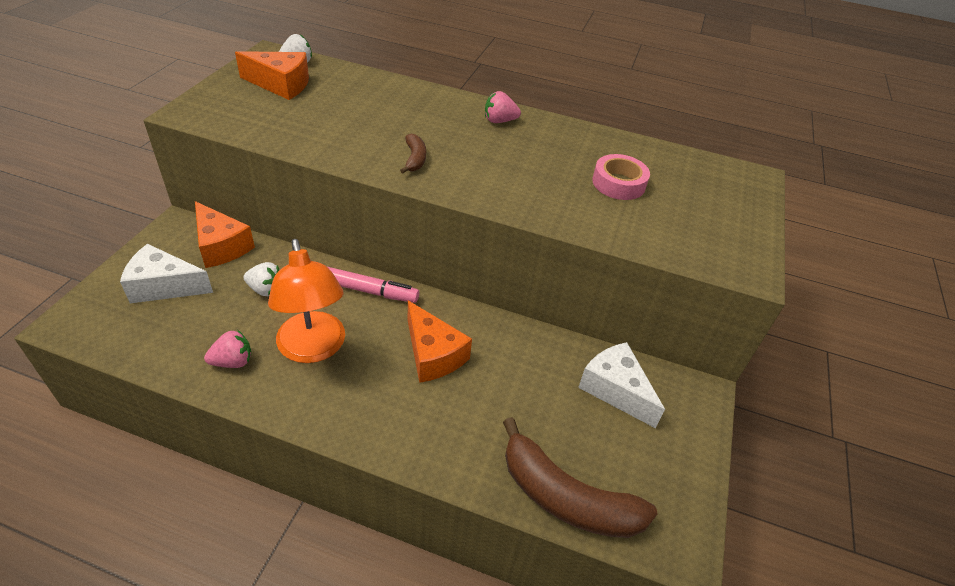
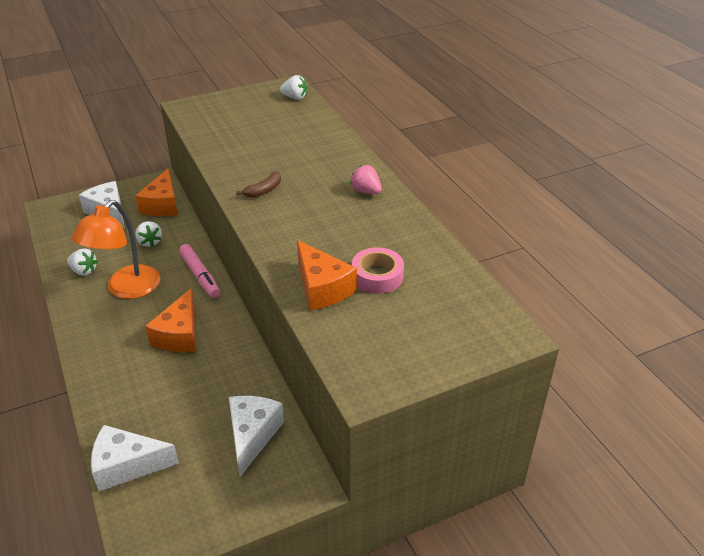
camera: 50 degrees right, 5 degrees down
(233, 361) = (84, 271): pink strawberry -> white strawberry
(281, 85) = (262, 109): orange cheese -> orange cheese (322, 288)
(566, 498) = (127, 465): brown banana -> white cheese

